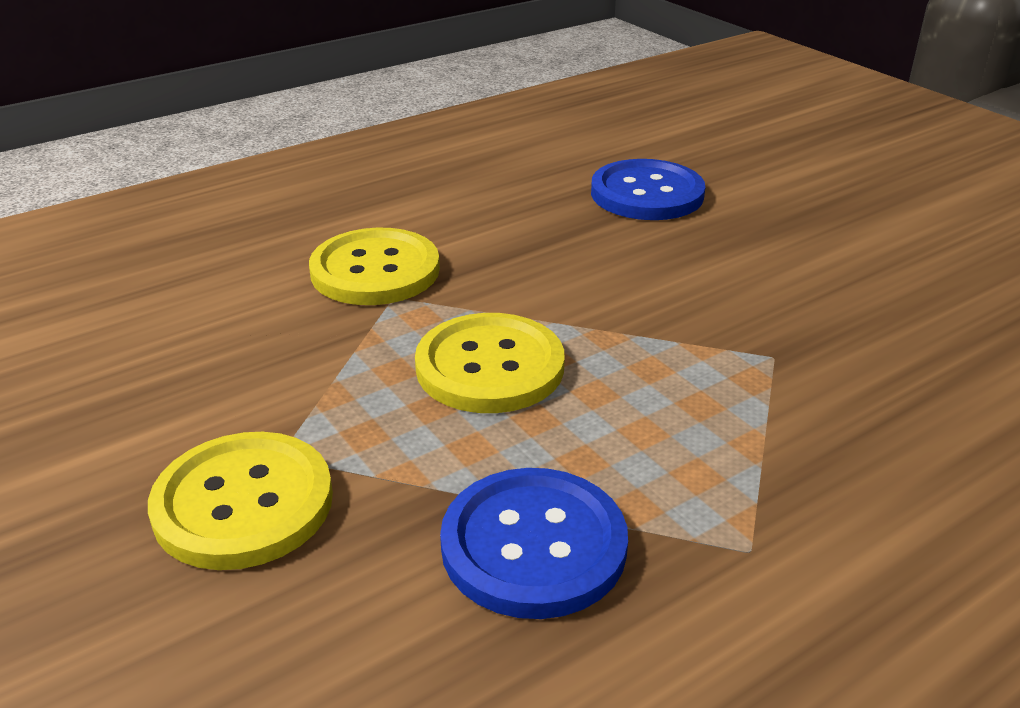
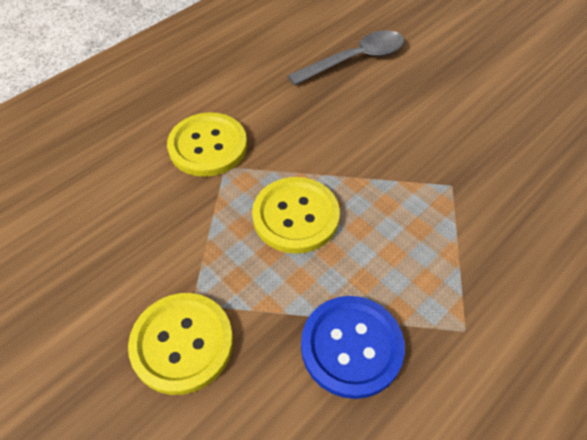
camera: 10 degrees left, 20 degrees up
(647, 194) = (355, 60): blue button -> grey spoon

